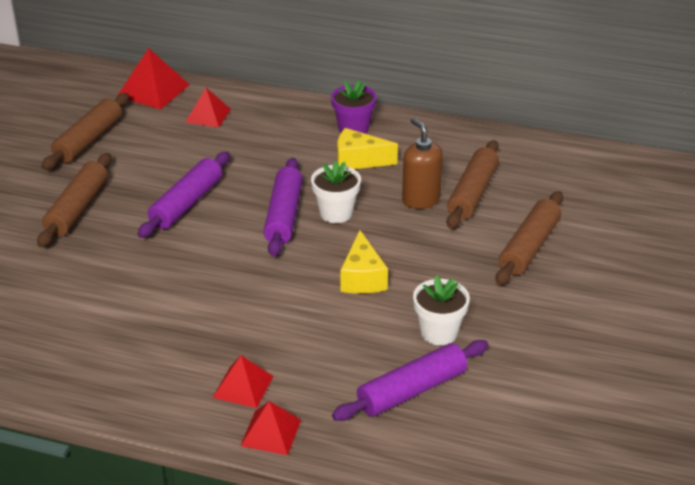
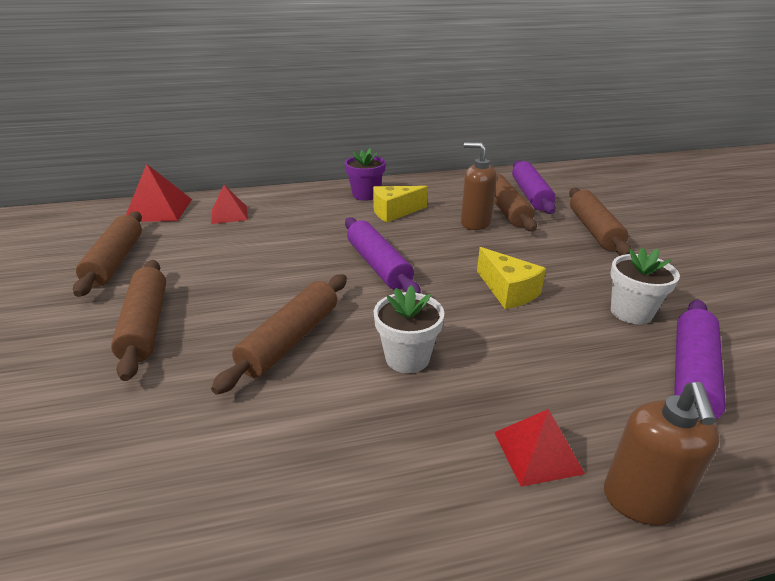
camera: 30 degrees left, 5 degrees down
(162, 256) = (291, 339): none -> brown rolling pin
(187, 203) = (272, 283): purple rolling pin -> purple rolling pin (530, 195)
(270, 432) = (641, 500): red pyramid -> brown soap dispenser
(336, 213) = (421, 250): white flower pot -> white flower pot (407, 358)

